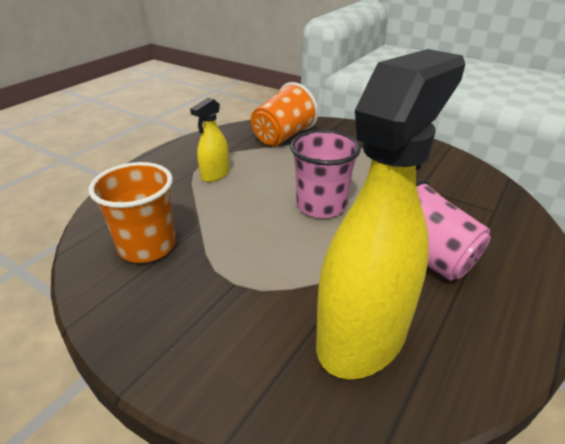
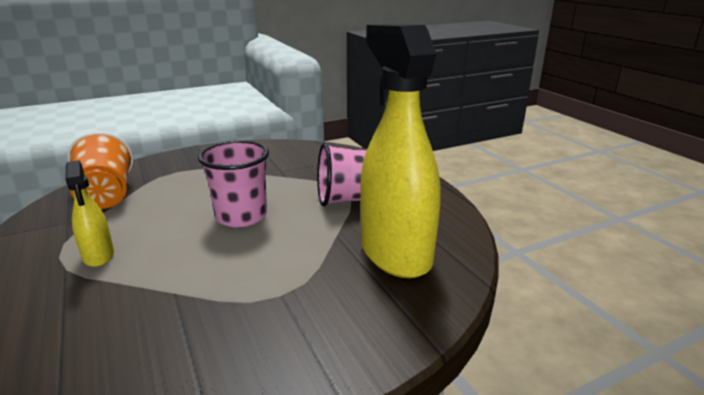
camera: 60 degrees left, 10 degrees down
(147, 246) = (154, 340): orange cup -> none

